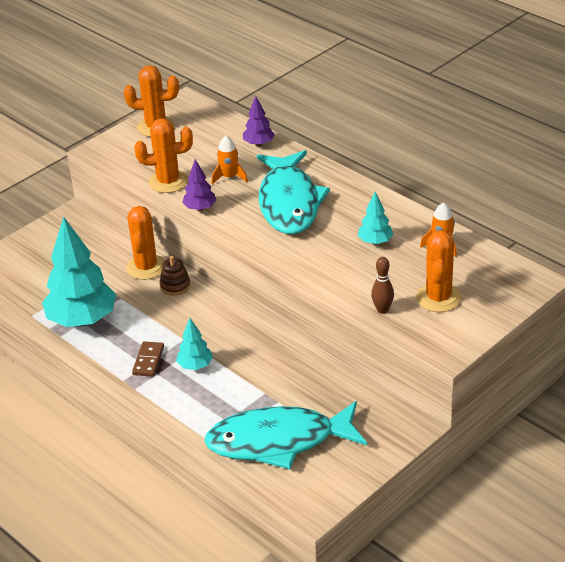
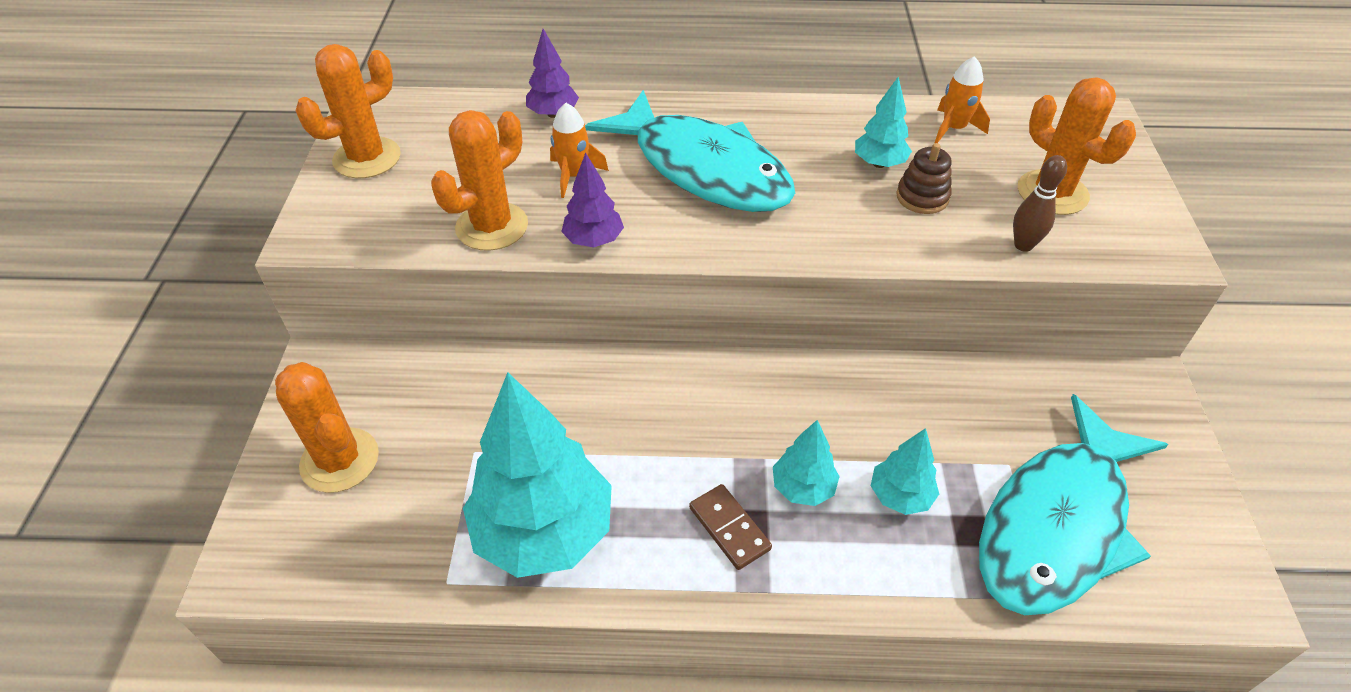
camera: 45 degrees left, 10 degrees up
(146, 267) = (539, 380): orange cactus -> orange cactus (340, 460)
(175, 286) = (616, 383): brown stacking toy -> brown stacking toy (922, 197)
(229, 392) = (900, 496): none -> turquoise tree

